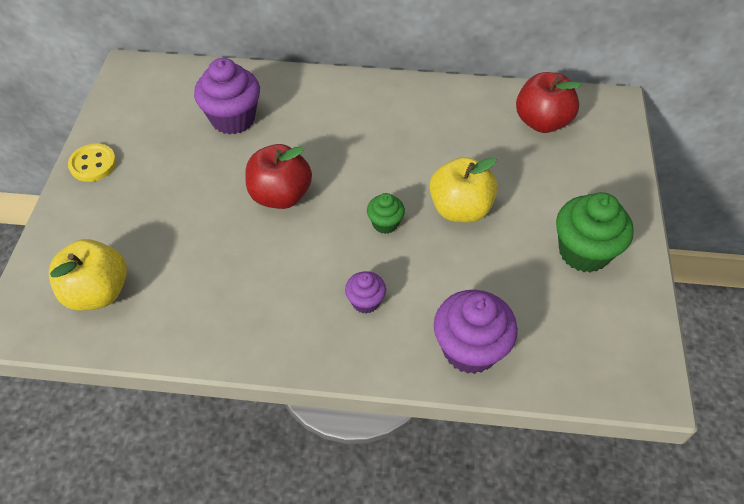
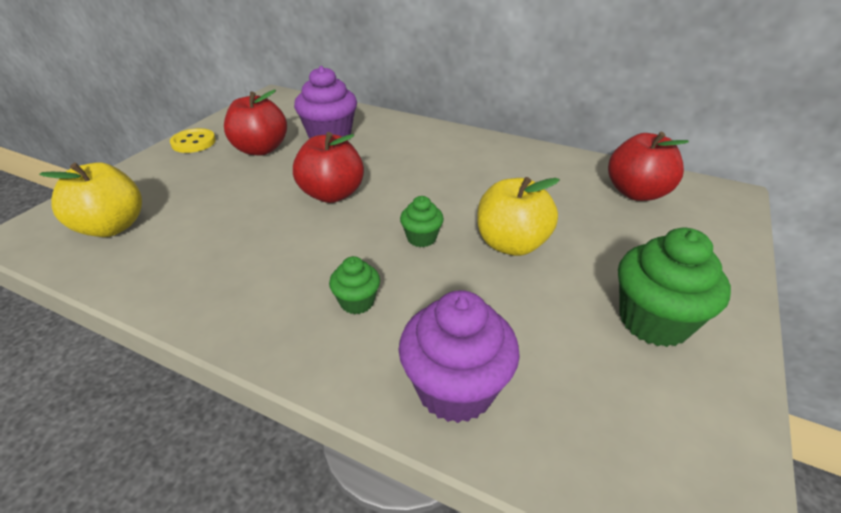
camera: 20 degrees right, 15 degrees down
(172, 155) = (260, 149): none -> red apple
(365, 301) = (357, 302): purple cupcake -> green cupcake

